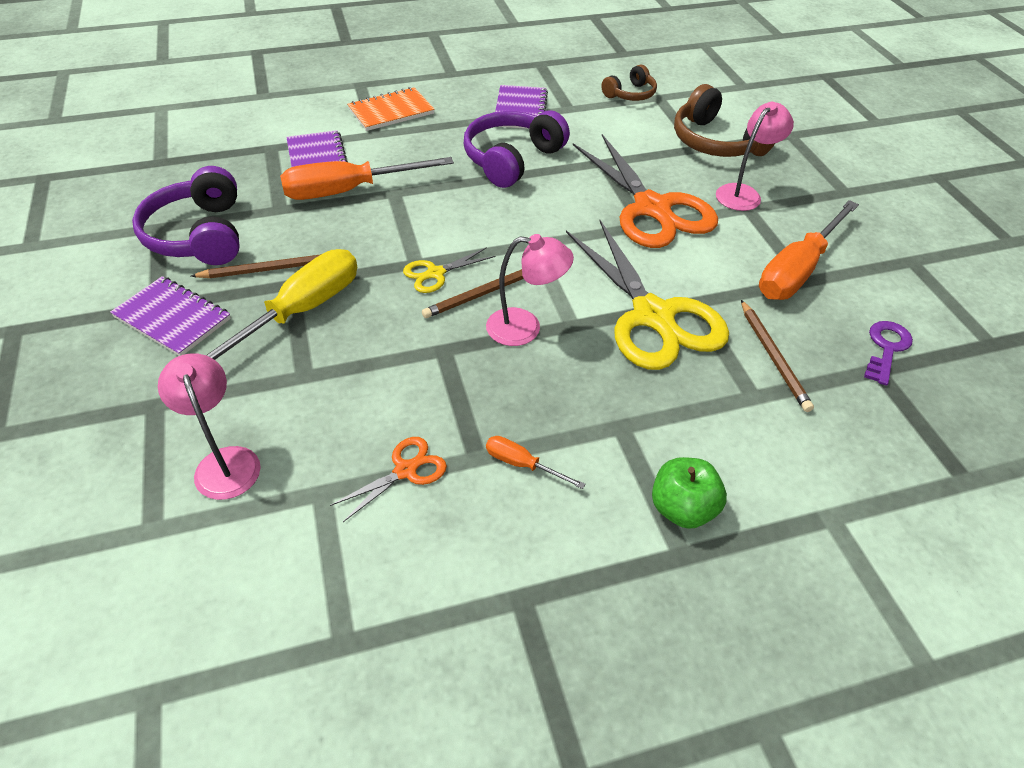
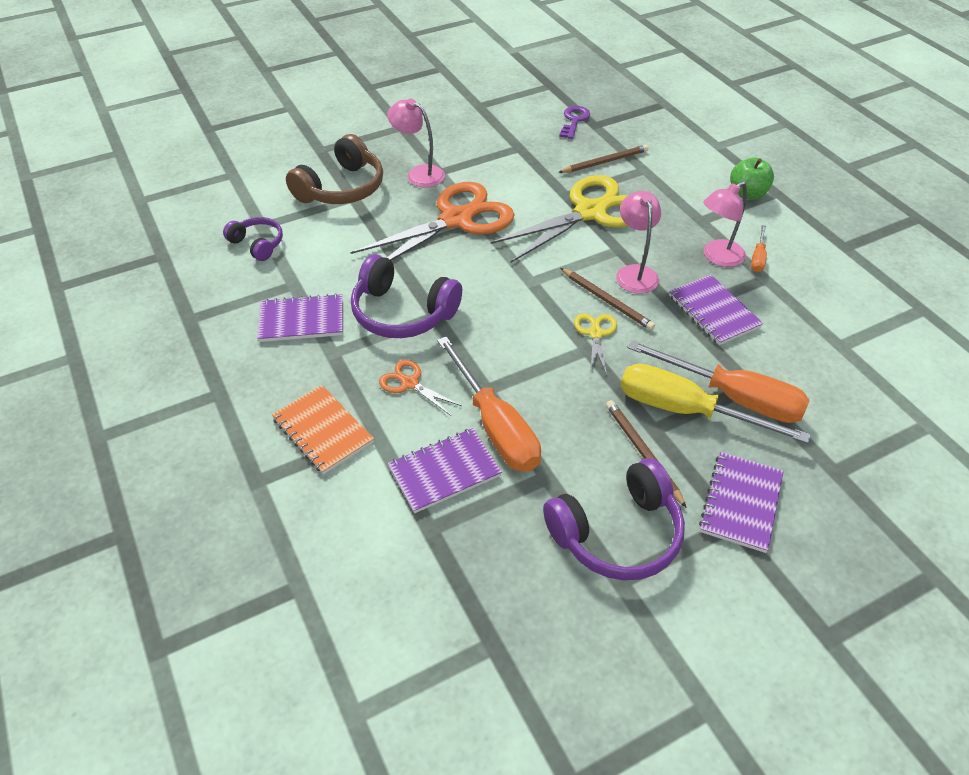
camera: 100 degrees left, 0 degrees up
(225, 461) = (854, 405): pink lamp -> pink lamp (717, 257)
(405, 470) = (797, 309): orange scissors -> orange scissors (410, 383)
(433, 380) = (714, 311): none -> purple notebook
(436, 273) = (595, 334): yellow scissors -> yellow scissors turned 135 degrees counterclockwise
(630, 94) = (257, 244): brown headphones -> purple headphones
(797, 270) = (509, 151): orange screwdriver -> orange screwdriver (733, 397)
(886, 348) = (574, 121): purple key -> purple key turned 90 degrees clockwise

